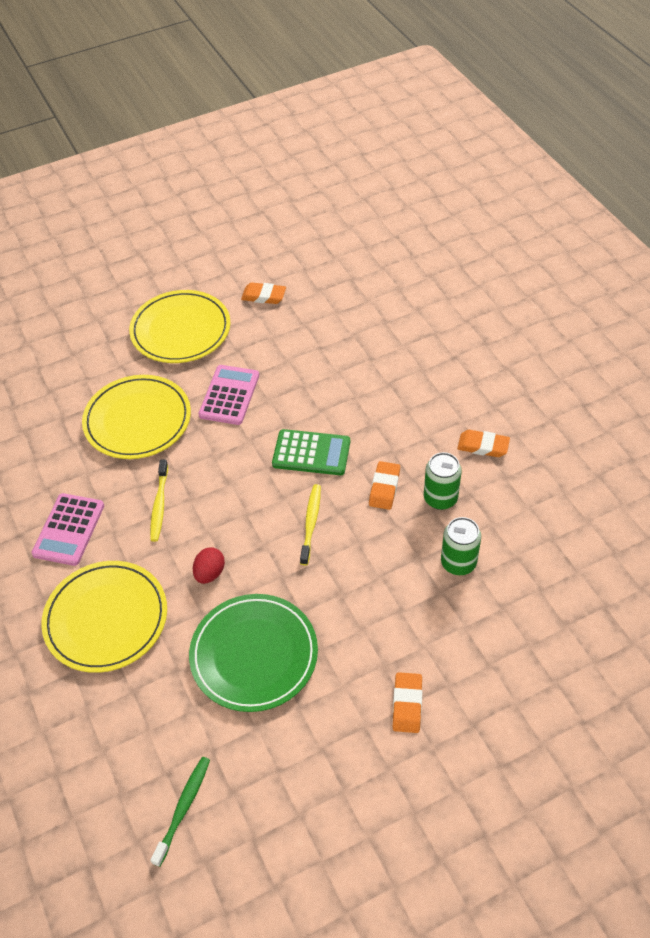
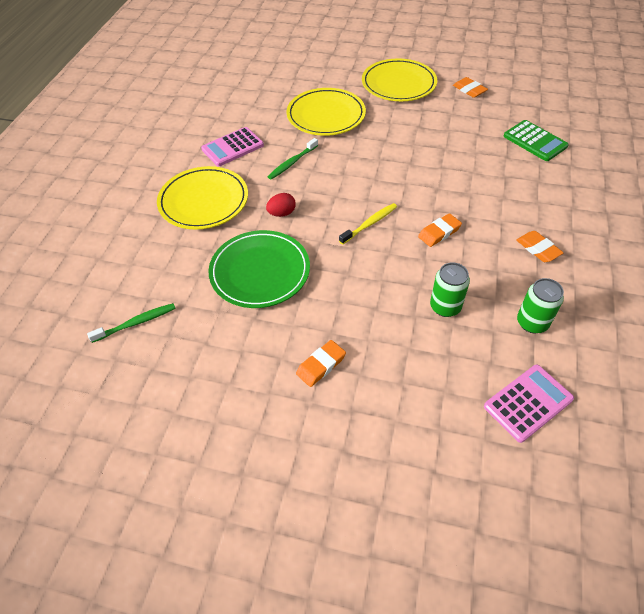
camera: 40 degrees right, 0 degrees up
(159, 505) = (292, 163): yellow toothbrush -> green toothbrush
(229, 395) = (392, 130): pink calculator -> pink calculator (528, 403)
(311, 453) = (411, 186): green calculator -> green calculator (535, 141)
(440, 498) = (472, 261): green can -> green can (532, 322)

